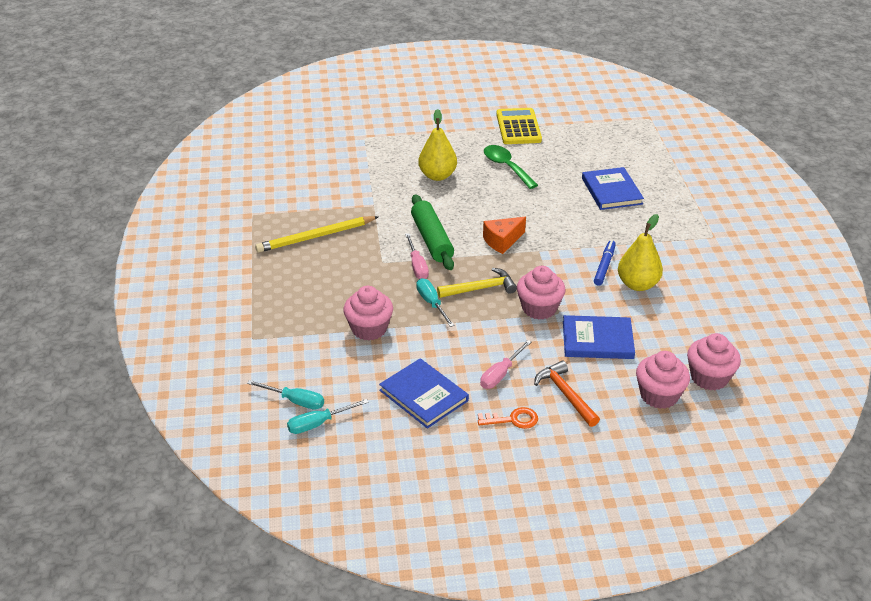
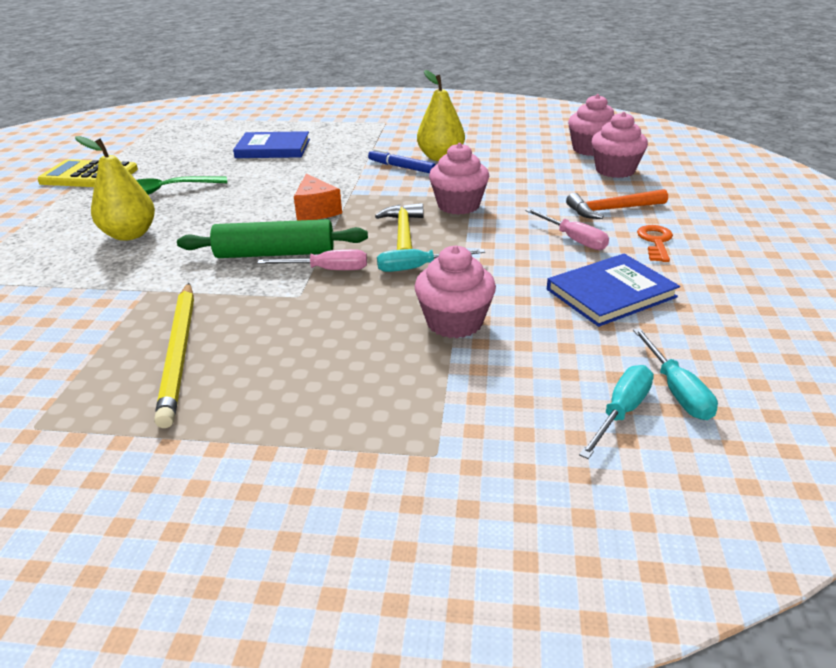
camera: 75 degrees left, 5 degrees down
(597, 340) = (524, 185): blue book -> none

